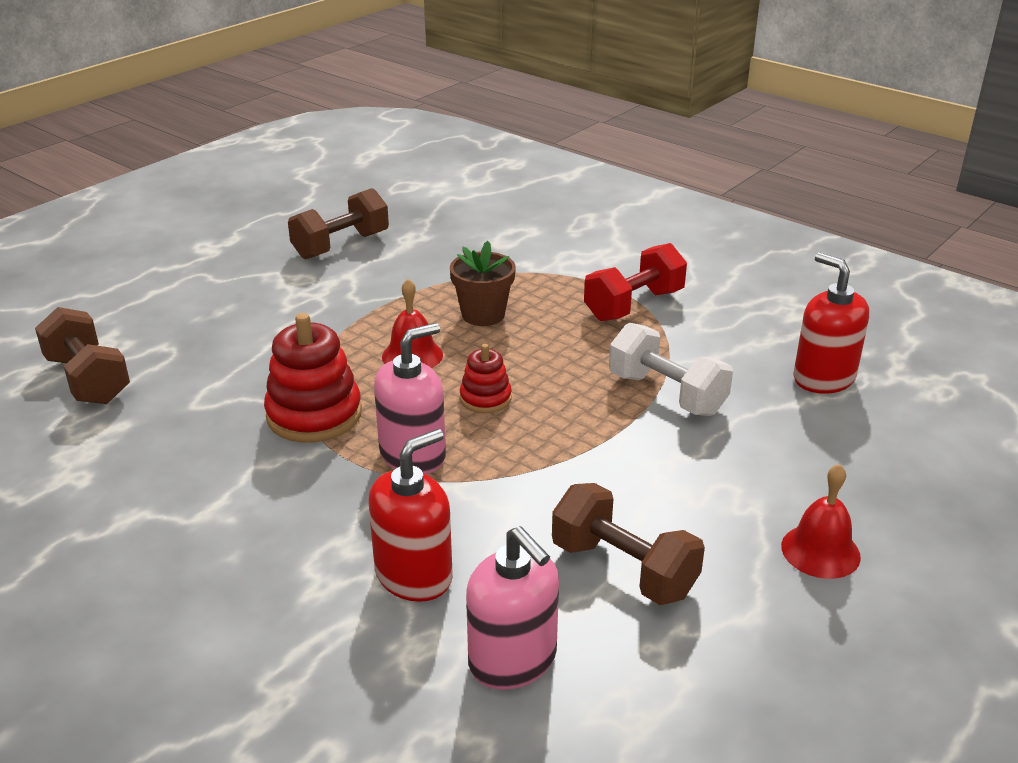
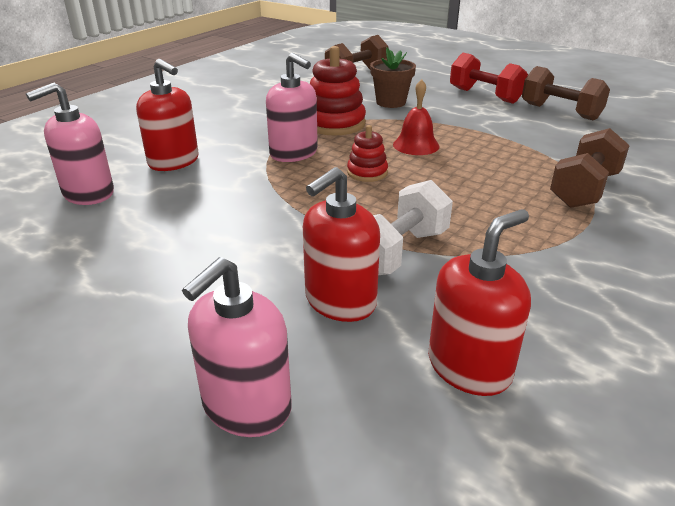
camera: 85 degrees right, 0 degrees up
(483, 315) = (491, 166): brown flower pot -> brown flower pot (391, 102)
(623, 569) = (158, 230): brown dumbbell -> brown dumbbell (584, 190)
(634, 305) = (559, 235): red dumbbell -> red dumbbell (485, 95)
(752, 433) = (340, 301): none -> red soap dispenser
(820, 551) = (151, 333): red bell -> none
(896, 487) = (246, 406): none -> pink soap dispenser

